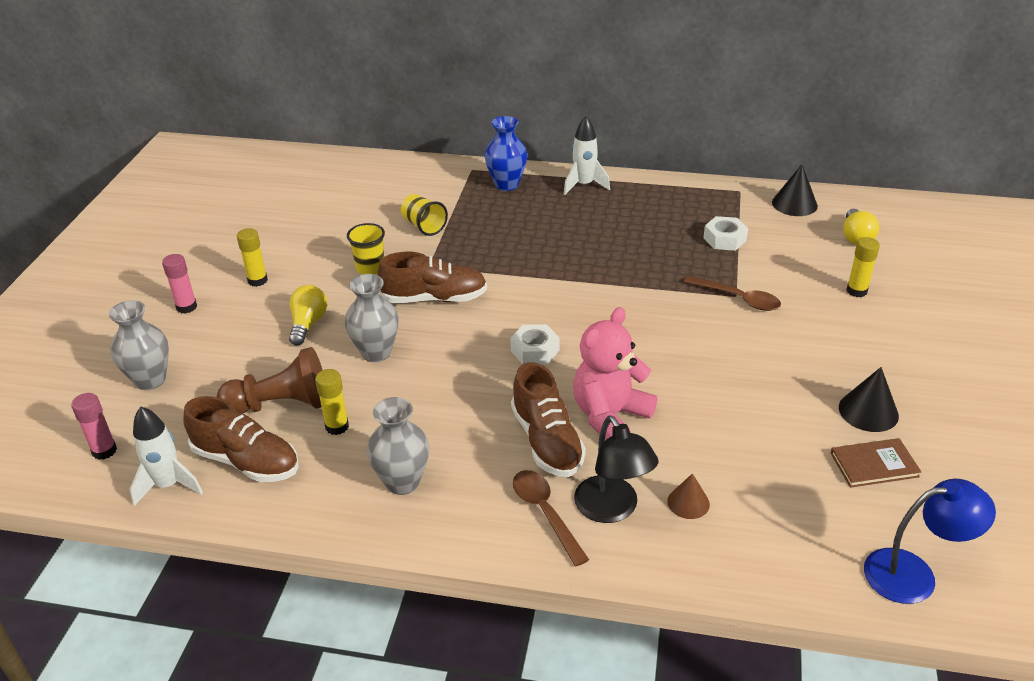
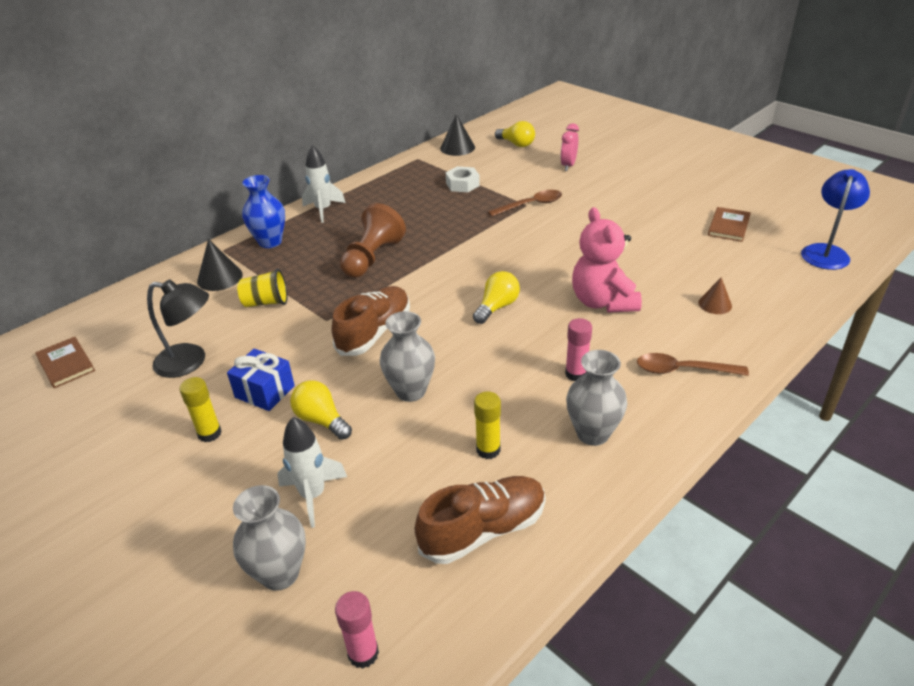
camera: 55 degrees left, 0 degrees up
(168, 485) = (469, 607): white rocket -> white rocket (313, 495)
(186, 307) = (186, 503): pink glue stick -> pink glue stick (576, 374)
(281, 183) = (65, 364): none -> brown book
(281, 405) = (423, 477): brown pawn -> brown pawn (372, 258)
(319, 281) = (265, 392): none -> blue gift
(370, 268) = (286, 353): yellow cup -> none
(535, 350) = (497, 307): white nut -> yellow light bulb
(547, 441) = (605, 340): brown shoe -> none
(612, 509) = (699, 338): black lamp -> black lamp (190, 362)
(856, 291) = (568, 165): yellow glue stick -> pink clock
(868, 411) = (681, 208): black cone -> black cone (220, 277)

